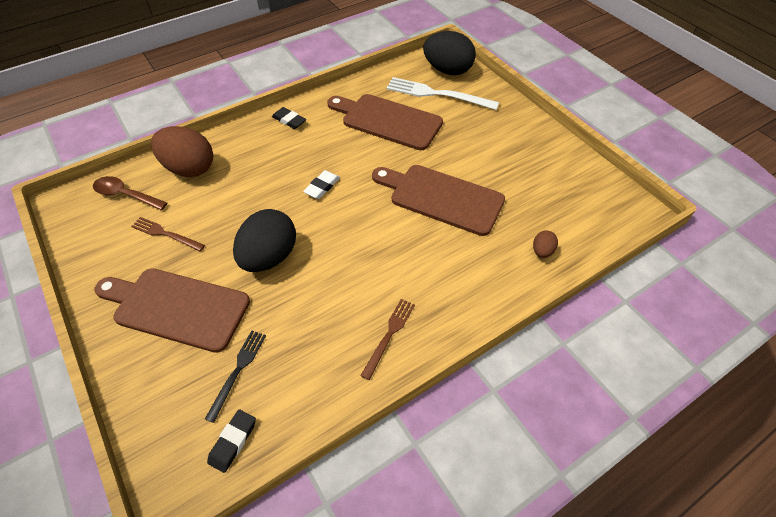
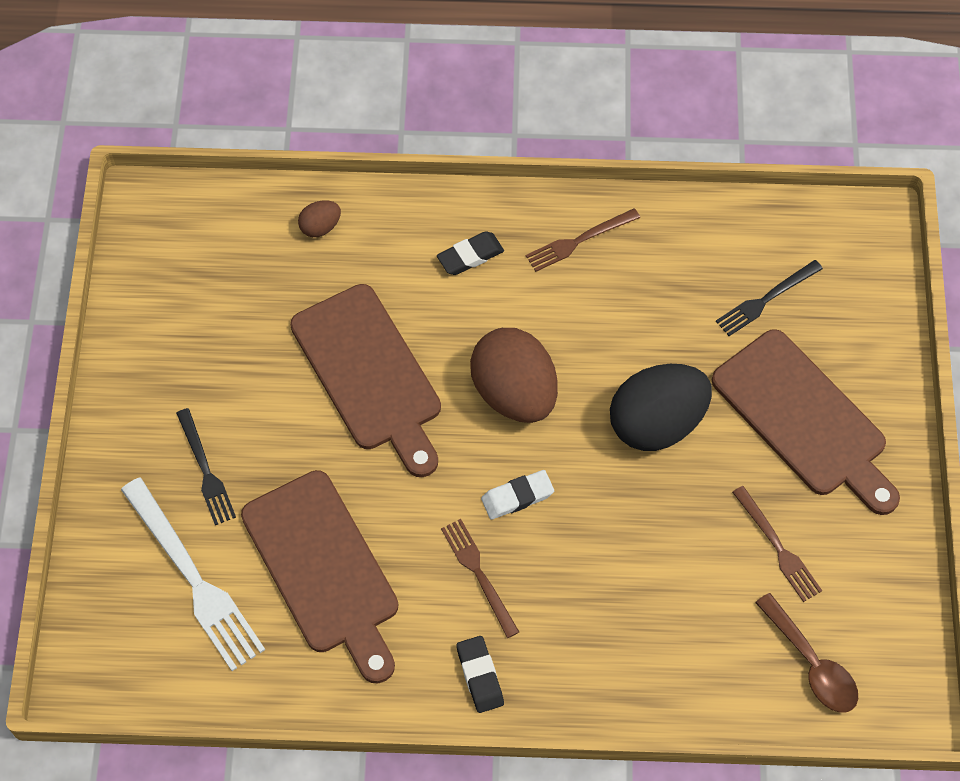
camera: 145 degrees left, 10 degrees up
(189, 168) = (694, 662): brown egg -> brown egg (514, 393)
(233, 441) = (803, 233): black eraser -> black eraser (470, 256)
(317, 151) = (479, 574): none -> brown fork
(447, 70) = (121, 627): black egg -> none
(473, 126) = (205, 470): none -> black fork

